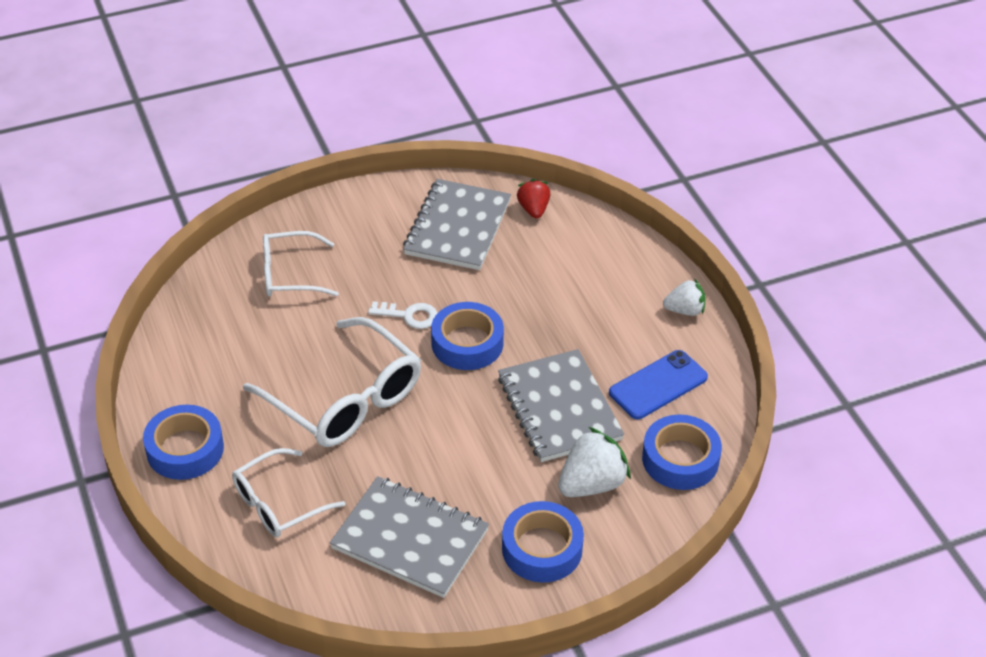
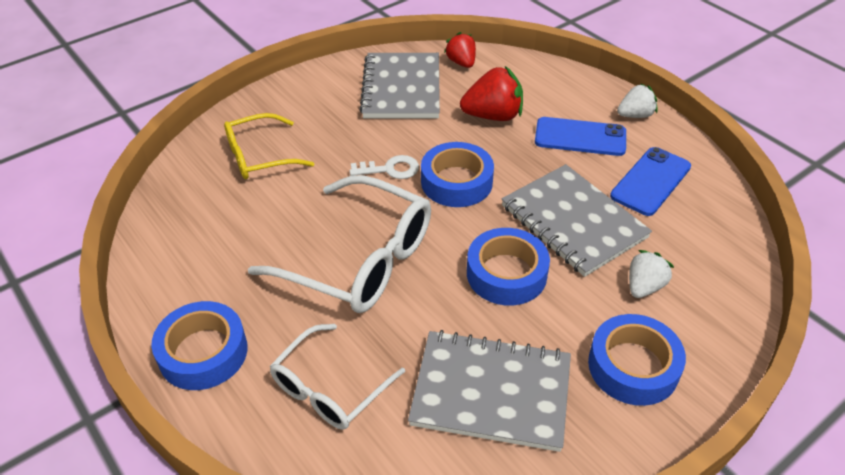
camera: 15 degrees left, 0 degrees up
(290, 274) = (259, 156): white glasses -> yellow glasses
(537, 279) = (493, 116): none -> red strawberry
(592, 484) = (644, 286): white strawberry -> white strawberry, size x0.63
(613, 322) = (580, 137): none -> blue phone
(680, 459) = (711, 243): blue tape -> blue tape (506, 274)

